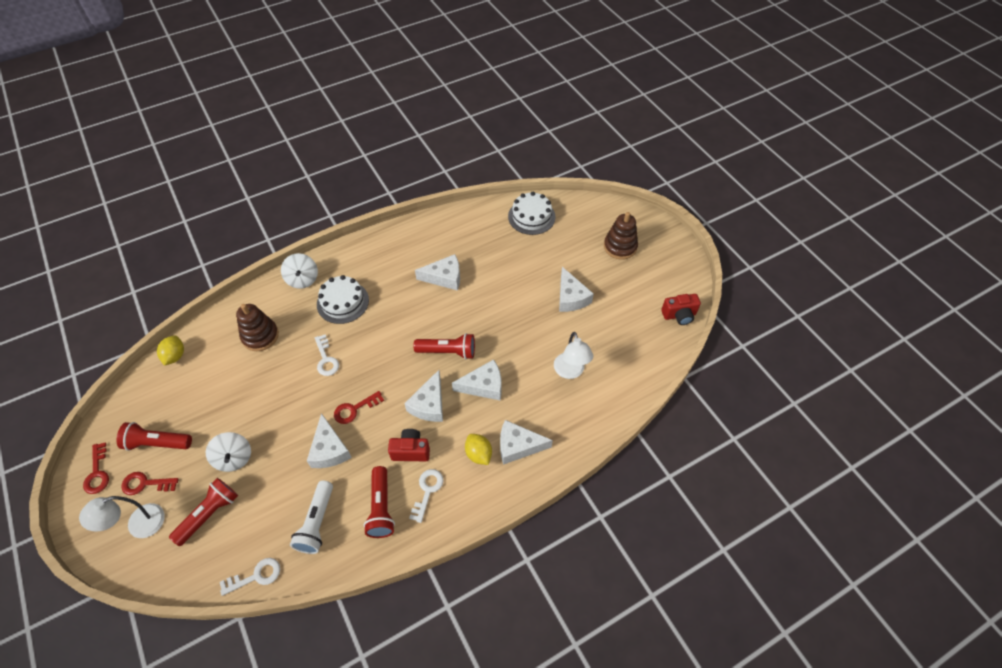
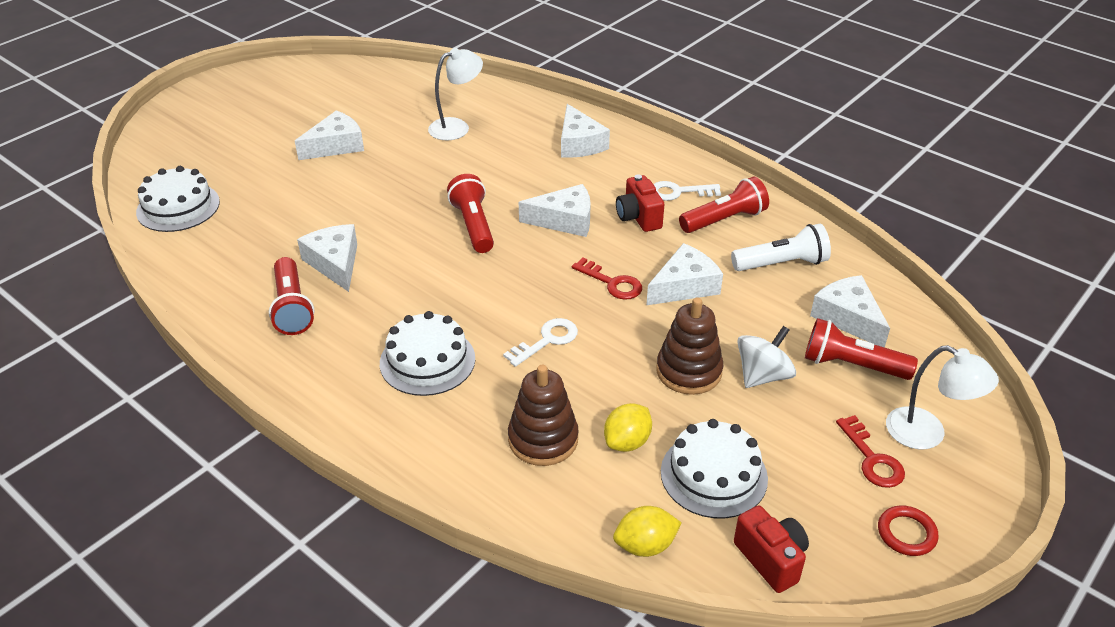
camera: 110 degrees left, 15 degrees down
(97, 473) = (906, 533): red key -> red ring
(157, 443) = (807, 479): red flashlight -> red flashlight (292, 307)
(190, 401) = (713, 475): none -> white cake
(256, 576) = (880, 290): white key -> none
(302, 279) = (395, 433): white spinning top -> none
(478, 454) = (608, 167): yellow lemon -> yellow lemon (627, 442)
(484, 386) = (512, 184): white cheese -> white cheese (848, 318)
(620, 247) = (229, 123): brown stacking toy -> brown stacking toy (689, 371)
(679, 315) = (337, 70): red camera -> red camera (771, 559)

